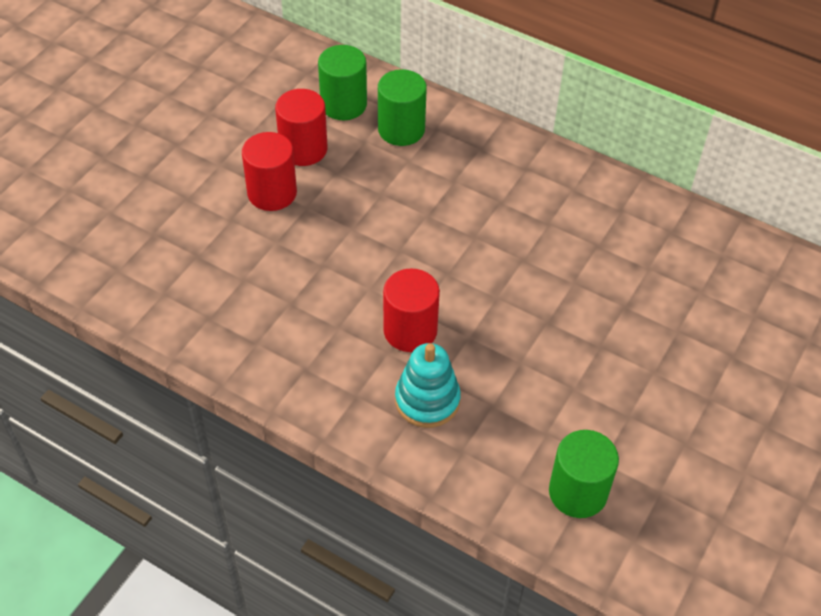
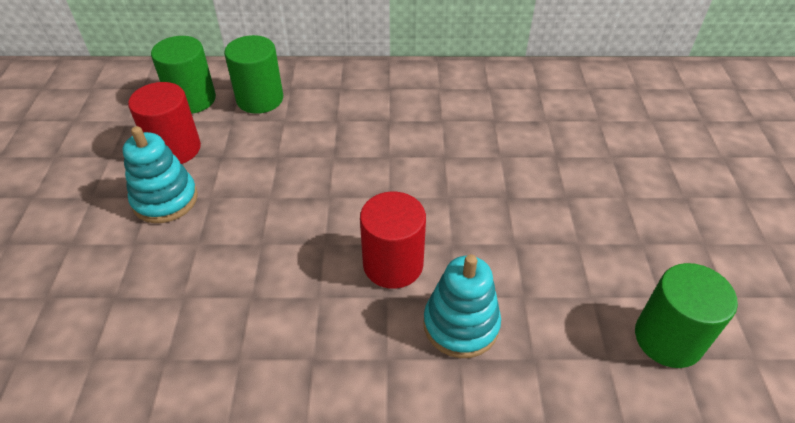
camera: 30 degrees left, 5 degrees down
(272, 193) = (165, 199): red cylinder -> turquoise stacking toy

